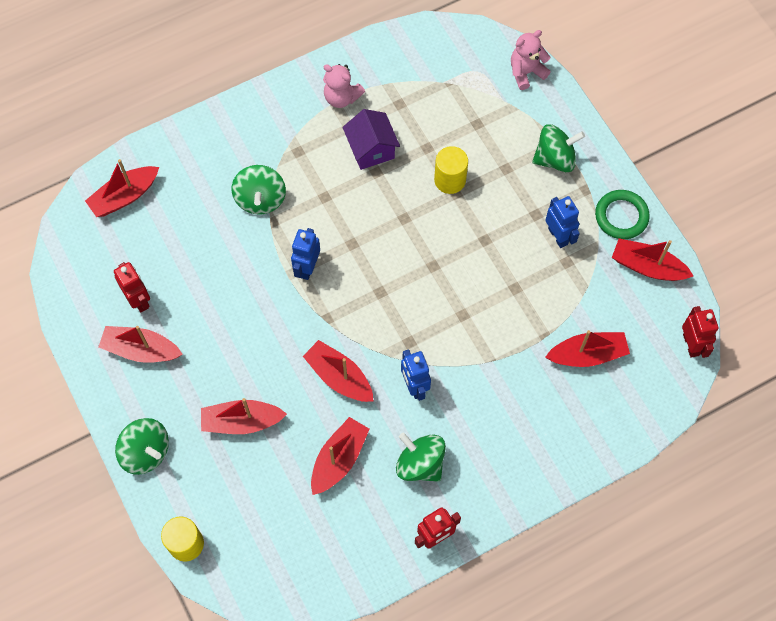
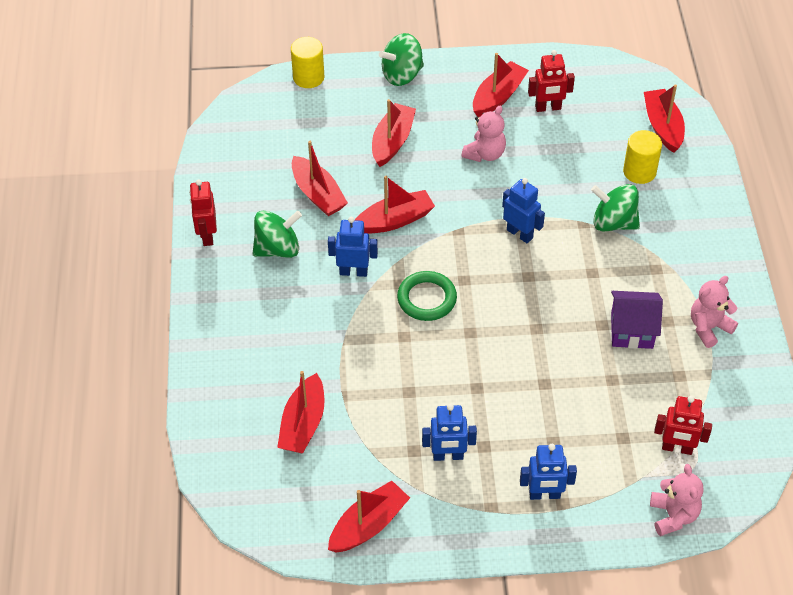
camera: 115 degrees right, 15 degrees down
(223, 332) = (485, 154): none -> pink teddy bear
(450, 180) = (563, 385): yellow cylinder -> yellow cylinder (639, 171)
(555, 158) = (544, 495): green spinning top -> blue robot
(621, 216) = (441, 528): green ring -> green ring (427, 299)
(691, 344) = (259, 523): red robot -> red robot (677, 448)

